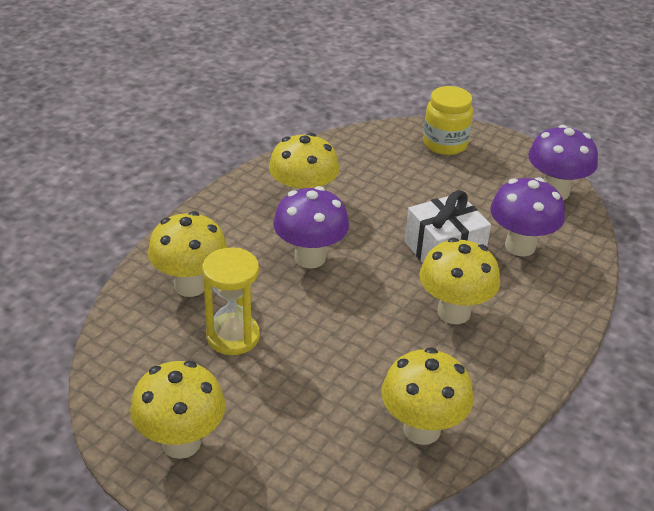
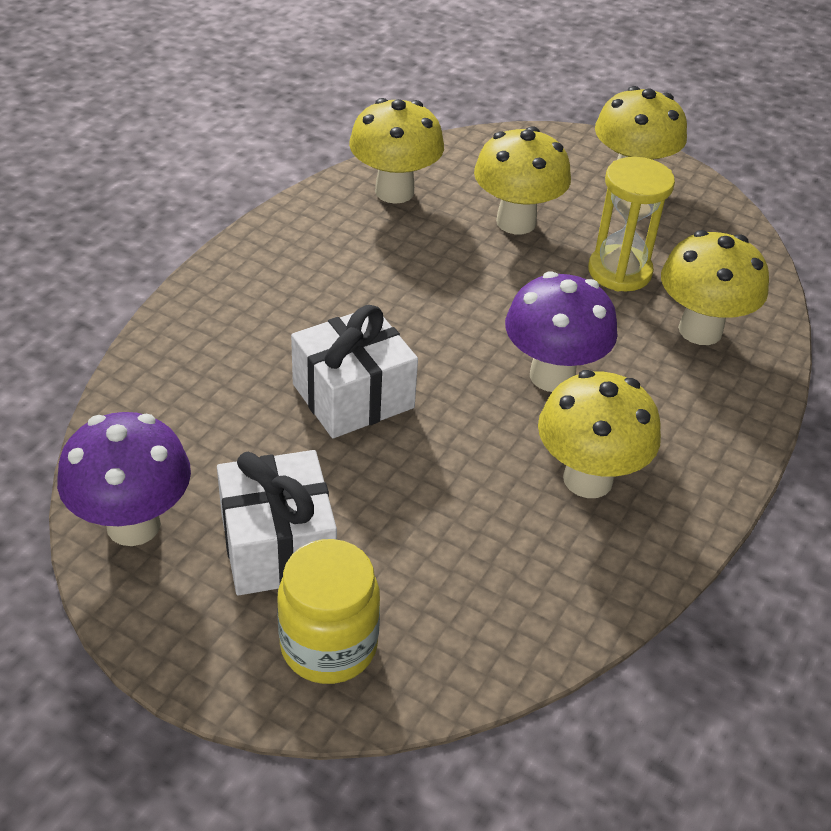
camera: 175 degrees right, 5 degrees up
(454, 312) = (348, 307): yellow mushroom -> yellow mushroom (516, 222)
(476, 180) = (278, 546): none -> white gift
(520, 246) = (232, 408): purple mushroom -> none

